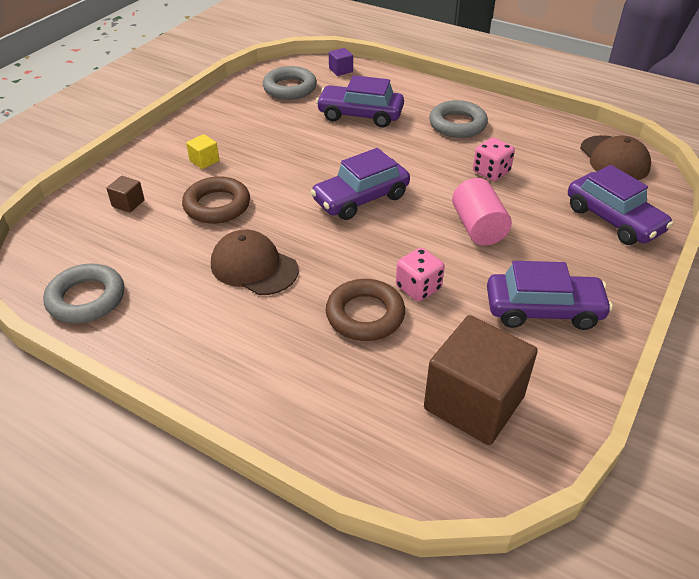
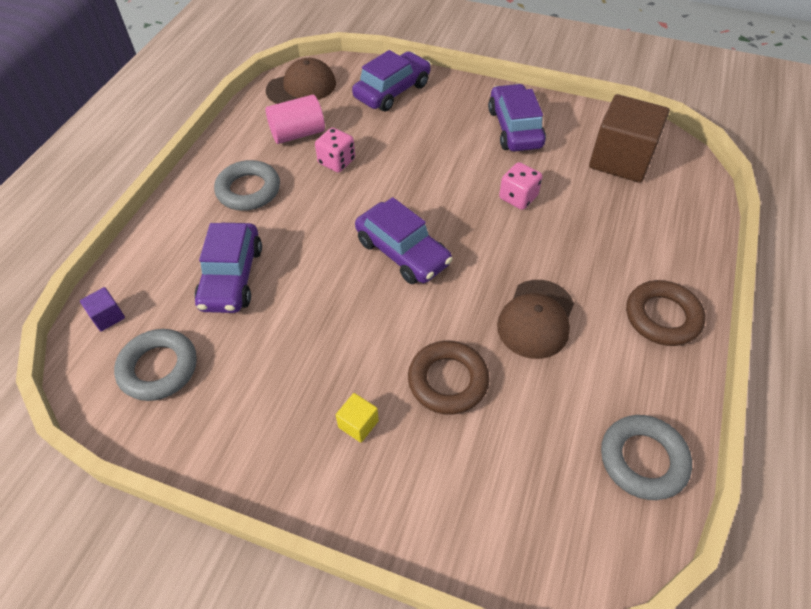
camera: 100 degrees left, 10 degrees up
(128, 203) = (470, 485): brown cube -> none
(365, 315) = (564, 227): brown ring -> brown ring (662, 317)
(478, 227) = (426, 166): pink cylinder -> pink cylinder (298, 134)

